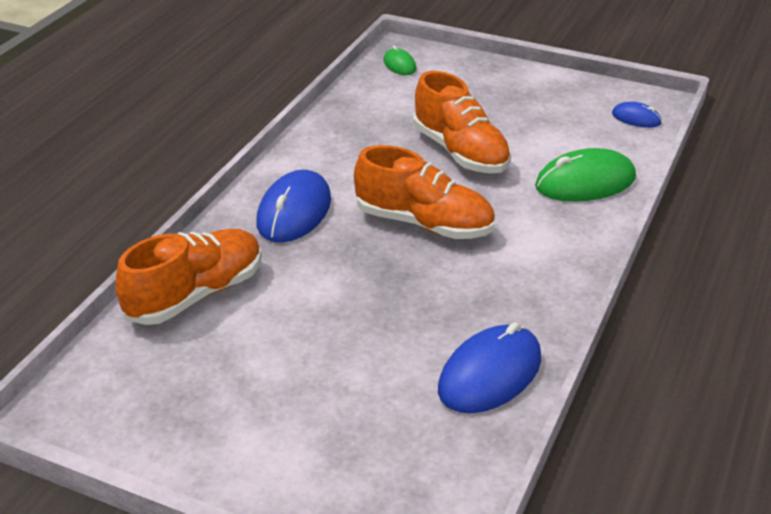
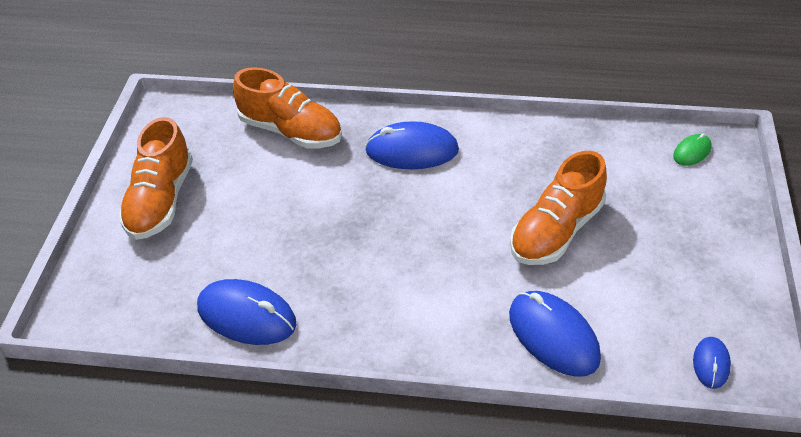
camera: 75 degrees right, 10 degrees up
(424, 224) = (429, 232): orange shoe -> orange shoe (160, 200)
(585, 182) = (553, 336): green mouse -> blue mouse

